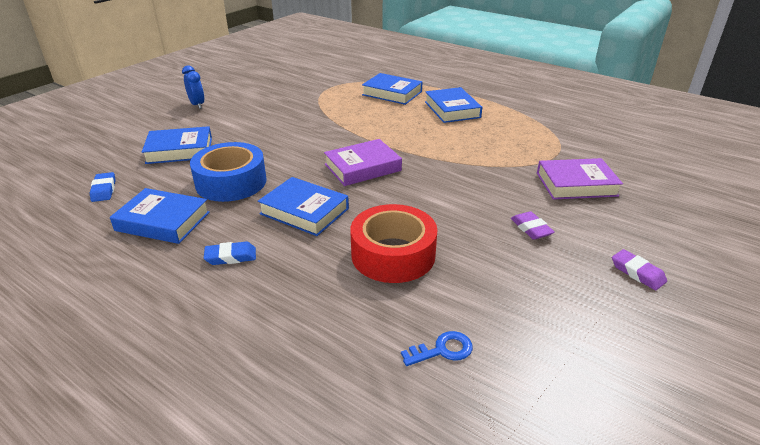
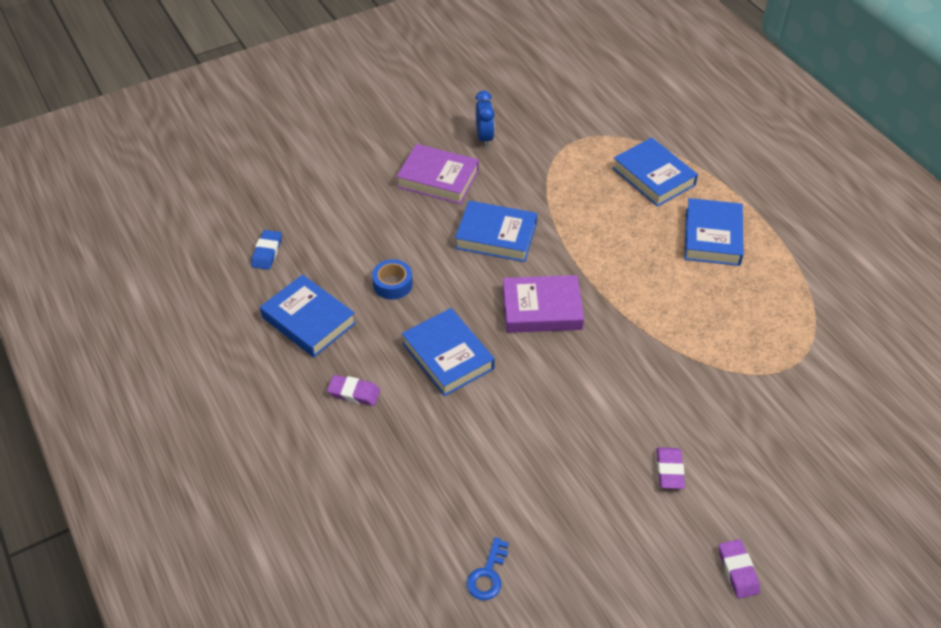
camera: 25 degrees right, 15 degrees up
(179, 150) = (358, 211): blue book -> blue book (496, 236)
(197, 105) = (404, 128): blue clock -> blue clock (484, 137)
(231, 182) = (392, 284): blue tape -> blue tape, size x0.51
(231, 257) = (354, 393): blue eraser -> purple eraser
(393, 254) = (505, 449): red tape -> none
(442, 350) = (488, 575): blue key -> blue key turned 105 degrees clockwise
(576, 184) = (773, 425): purple book -> purple book (438, 179)

